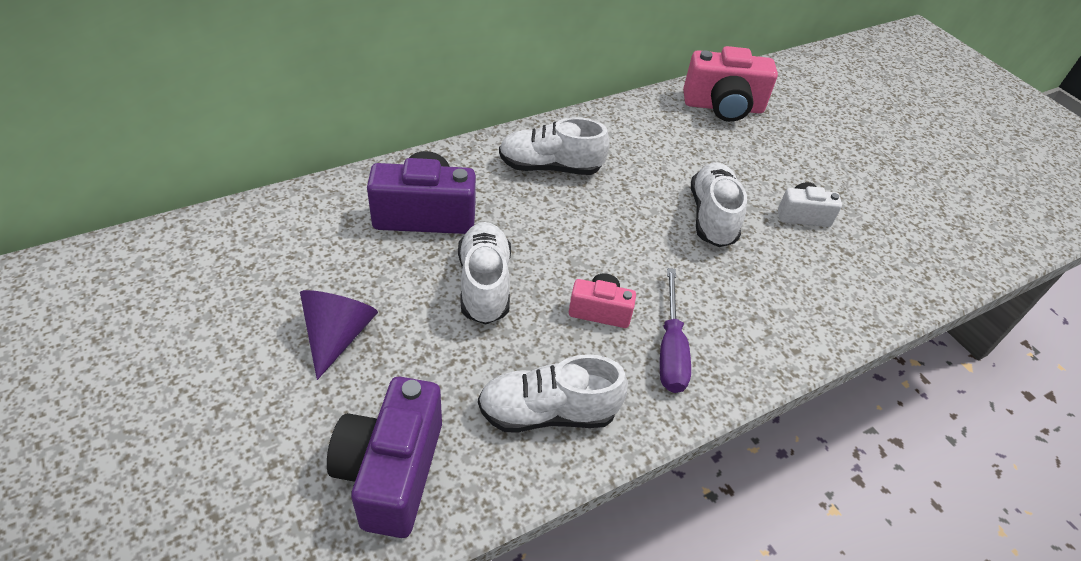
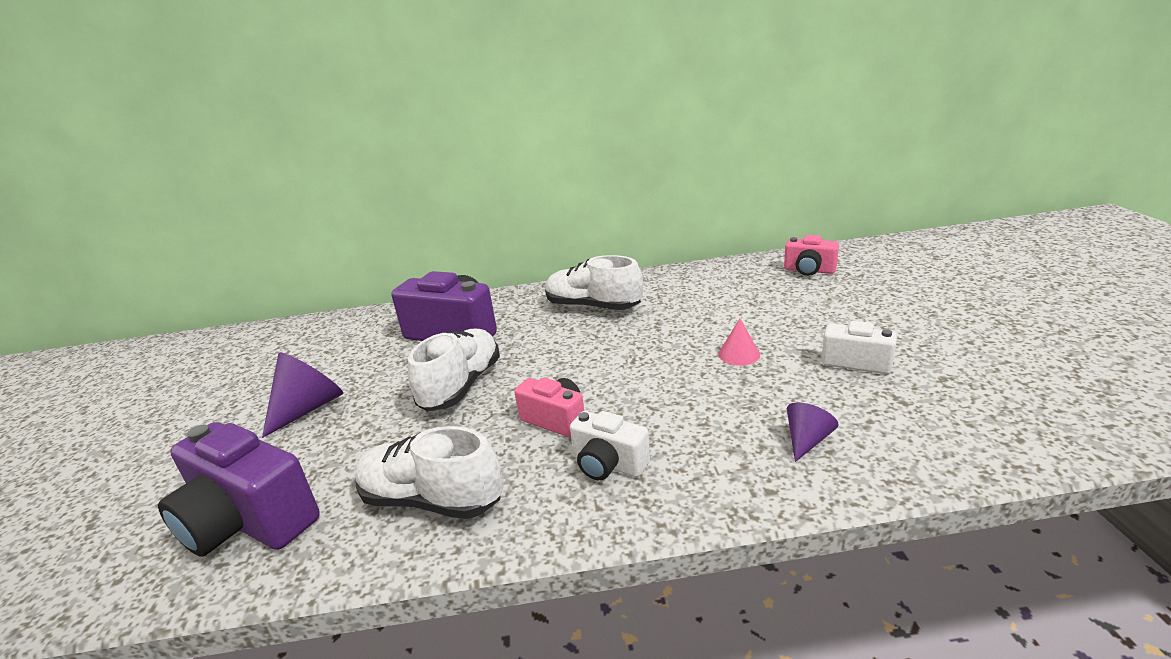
camera: 30 degrees right, 20 degrees down
(391, 471) = (248, 522): purple camera -> purple camera turned 90 degrees counterclockwise
(670, 349) = (608, 464): purple screwdriver -> white camera
(712, 216) = (739, 354): white shoe -> pink cone
(723, 107) = (809, 270): pink camera -> pink camera, size x0.56
(801, 300) = (807, 440): none -> purple cone

